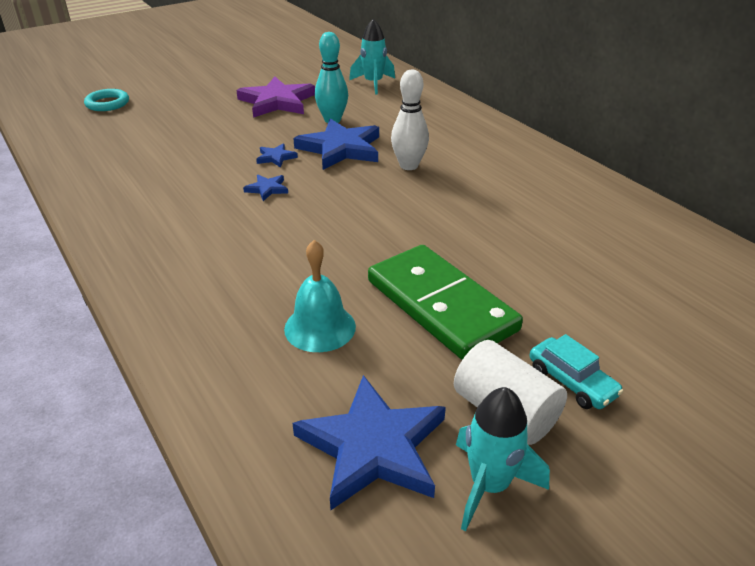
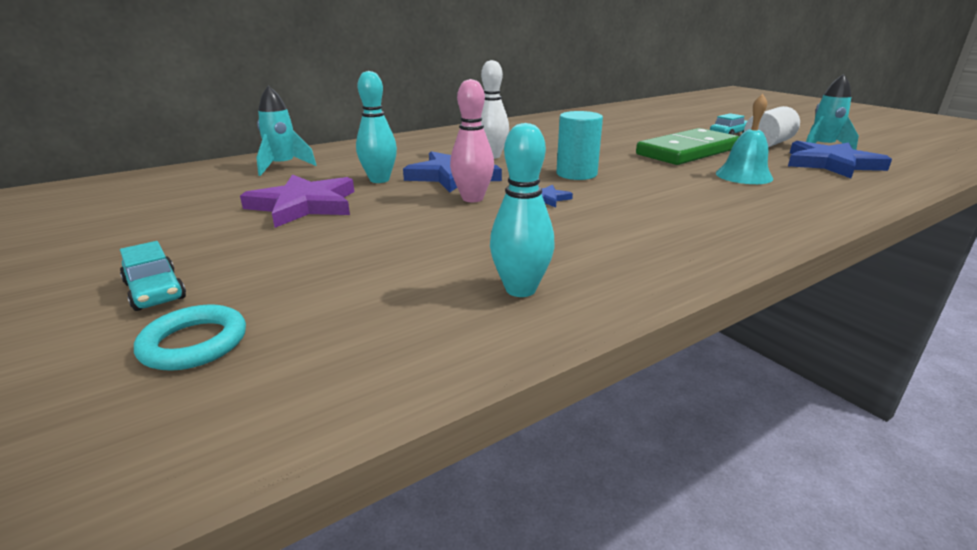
camera: 90 degrees left, 10 degrees down
(109, 173) = (520, 289): none -> turquoise bowling pin
(164, 87) = (155, 291): none -> turquoise car
(276, 157) = (472, 198): blue star -> pink bowling pin
(340, 209) = (576, 174): none -> turquoise cylinder

